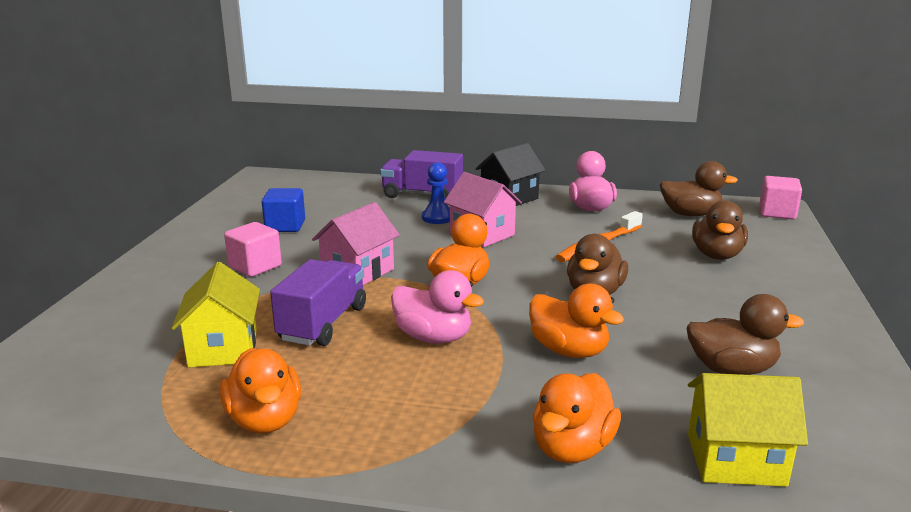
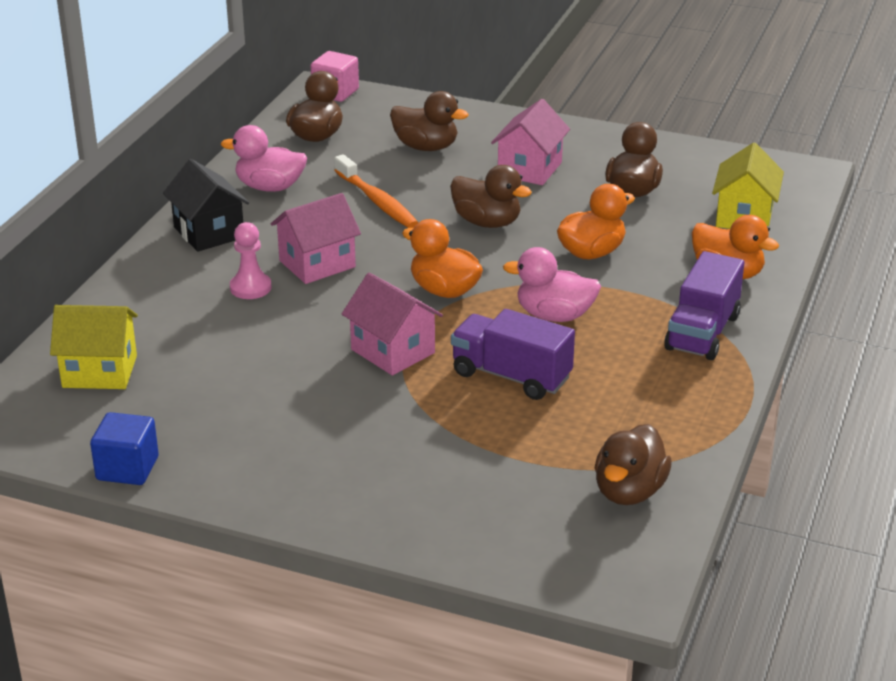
camera: 80 degrees left, 10 degrees up
(121, 396) = (629, 491): none -> brown duck
(223, 348) = (549, 436): yellow house -> yellow house (100, 371)
(255, 266) = (351, 423): pink cube -> none
(265, 420) = (678, 407): orange duck -> none
(285, 226) = (224, 402): blue cube -> blue cube (127, 468)
(422, 195) = (161, 292): purple truck -> purple truck (702, 332)
(433, 337) = (554, 315): pink duck -> pink duck turned 120 degrees counterclockwise
(437, 218) = (250, 288): blue pawn -> pink pawn
(723, 306) = (529, 169): none -> pink house

